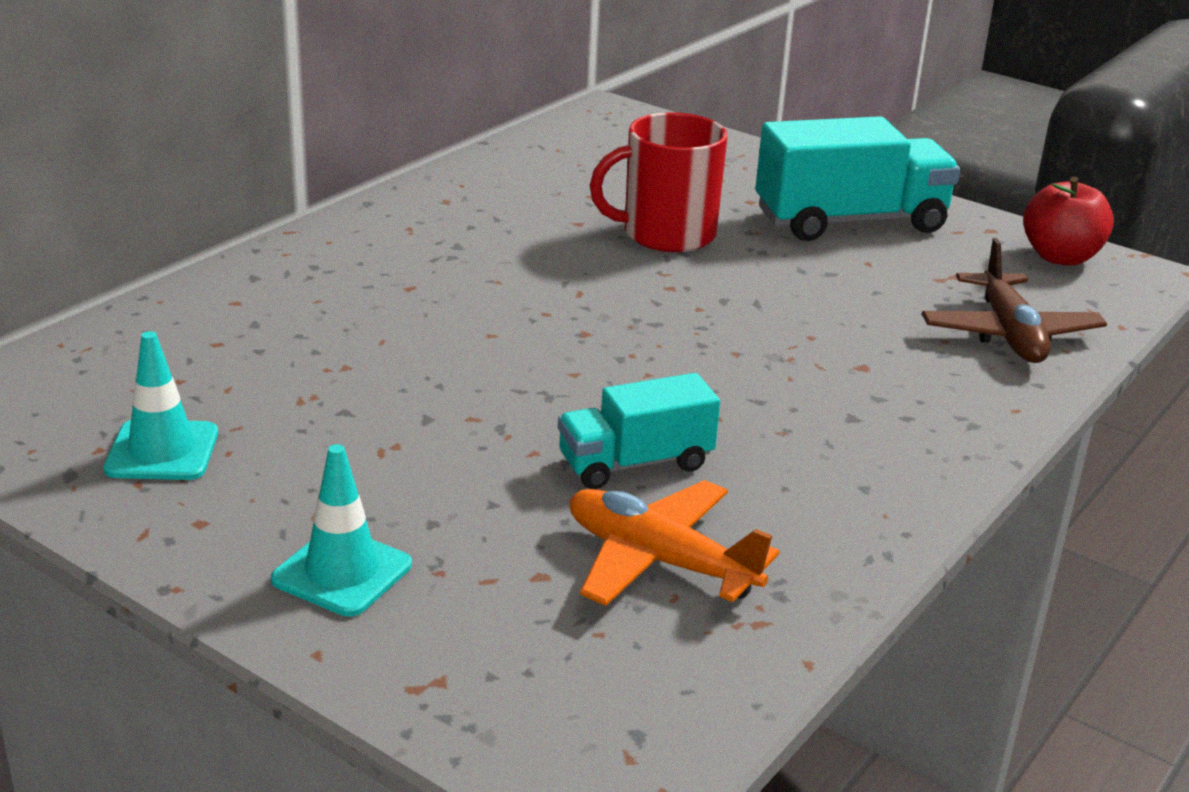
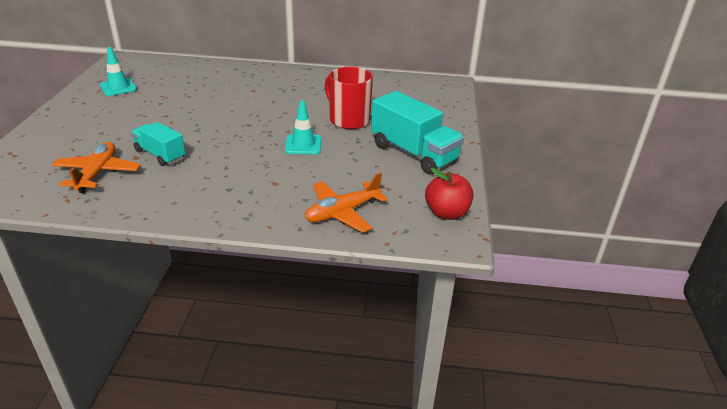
camera: 60 degrees right, 5 degrees up
(342, 572) = (66, 127): turquoise traffic cone -> turquoise traffic cone (303, 145)
(1009, 334) = (342, 212): brown plane -> orange plane

